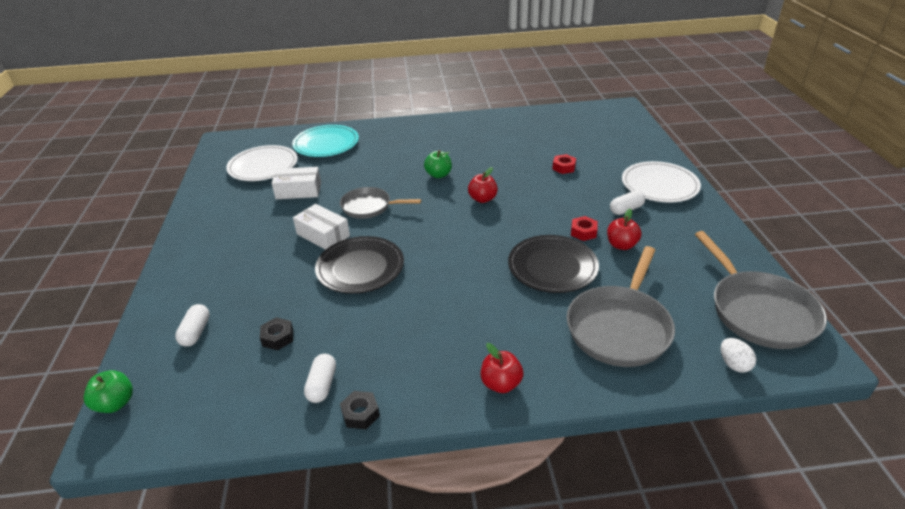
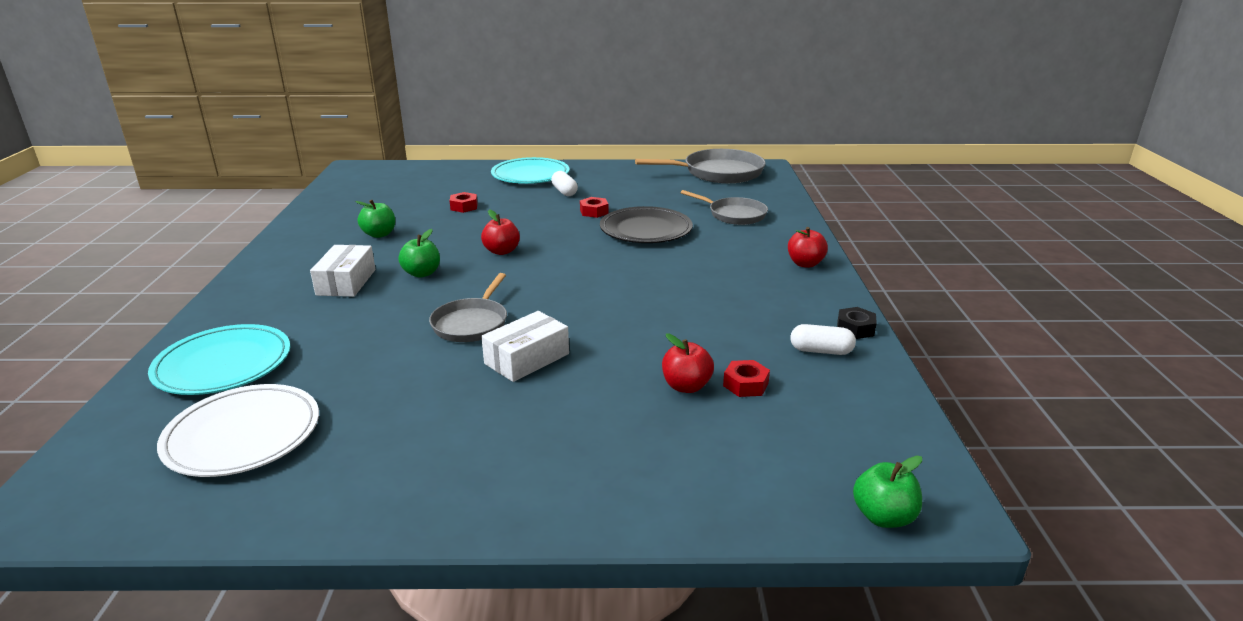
camera: 85 degrees left, 10 degrees down
(196, 332) = (733, 458): white capsule -> none
(278, 337) = (745, 384): black nut -> red nut
(298, 191) = (377, 387): white box -> white box (346, 282)
(360, 268) = (616, 329): black plate -> none
(497, 146) = (379, 234): none -> green apple
(619, 327) = (734, 215): grey pan -> grey pan, size x0.63
(621, 245) = (621, 200): red apple -> red apple (686, 386)
(659, 185) = (530, 175): white plate -> turquoise plate
(733, 364) = (774, 188): white egg -> none

